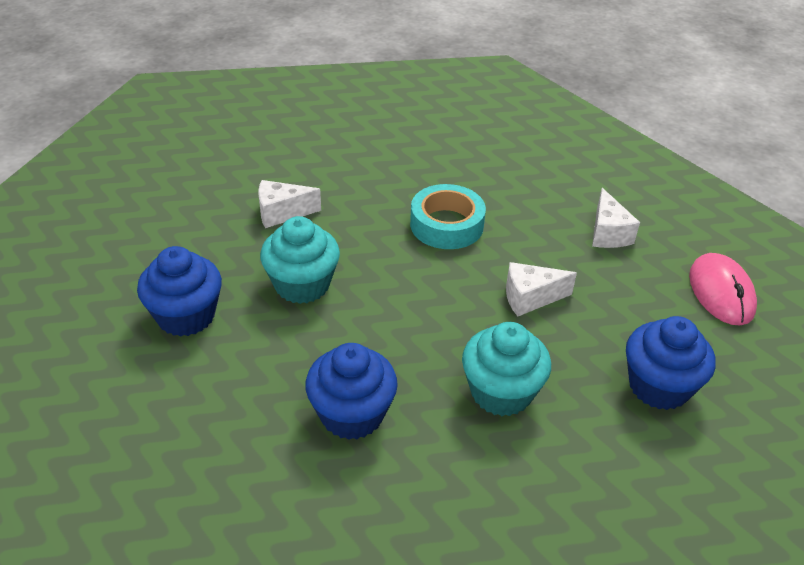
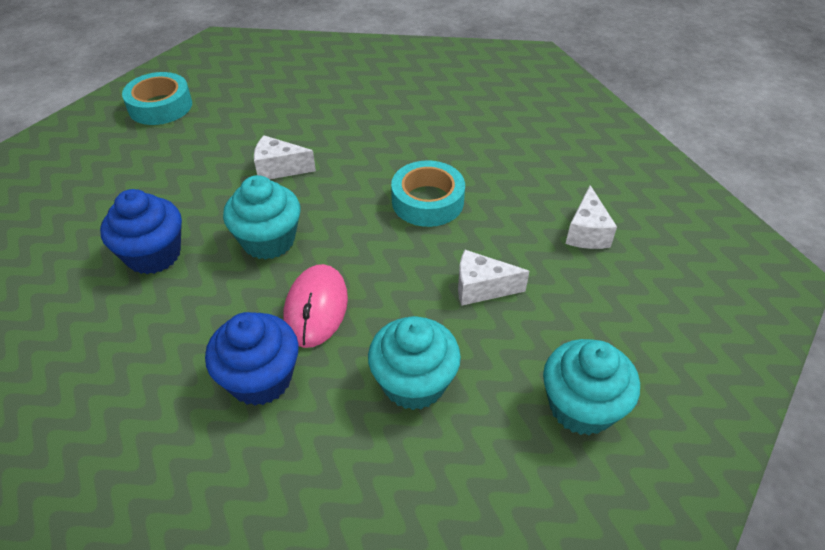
camera: 15 degrees right, 5 degrees up
(121, 165) = (160, 106): none -> turquoise tape
(659, 386) = (581, 407): blue cupcake -> turquoise cupcake
(721, 292) = (687, 314): pink mouse -> pink mouse (316, 308)

